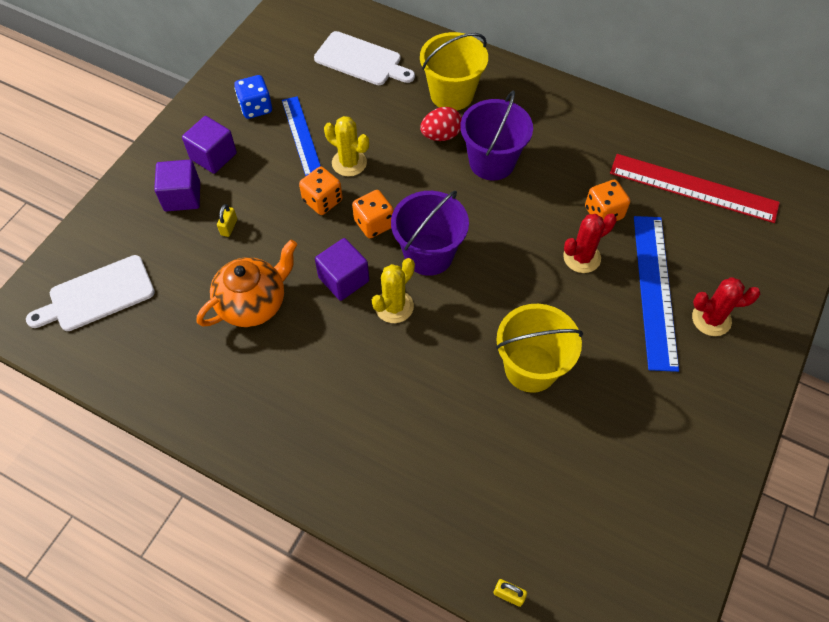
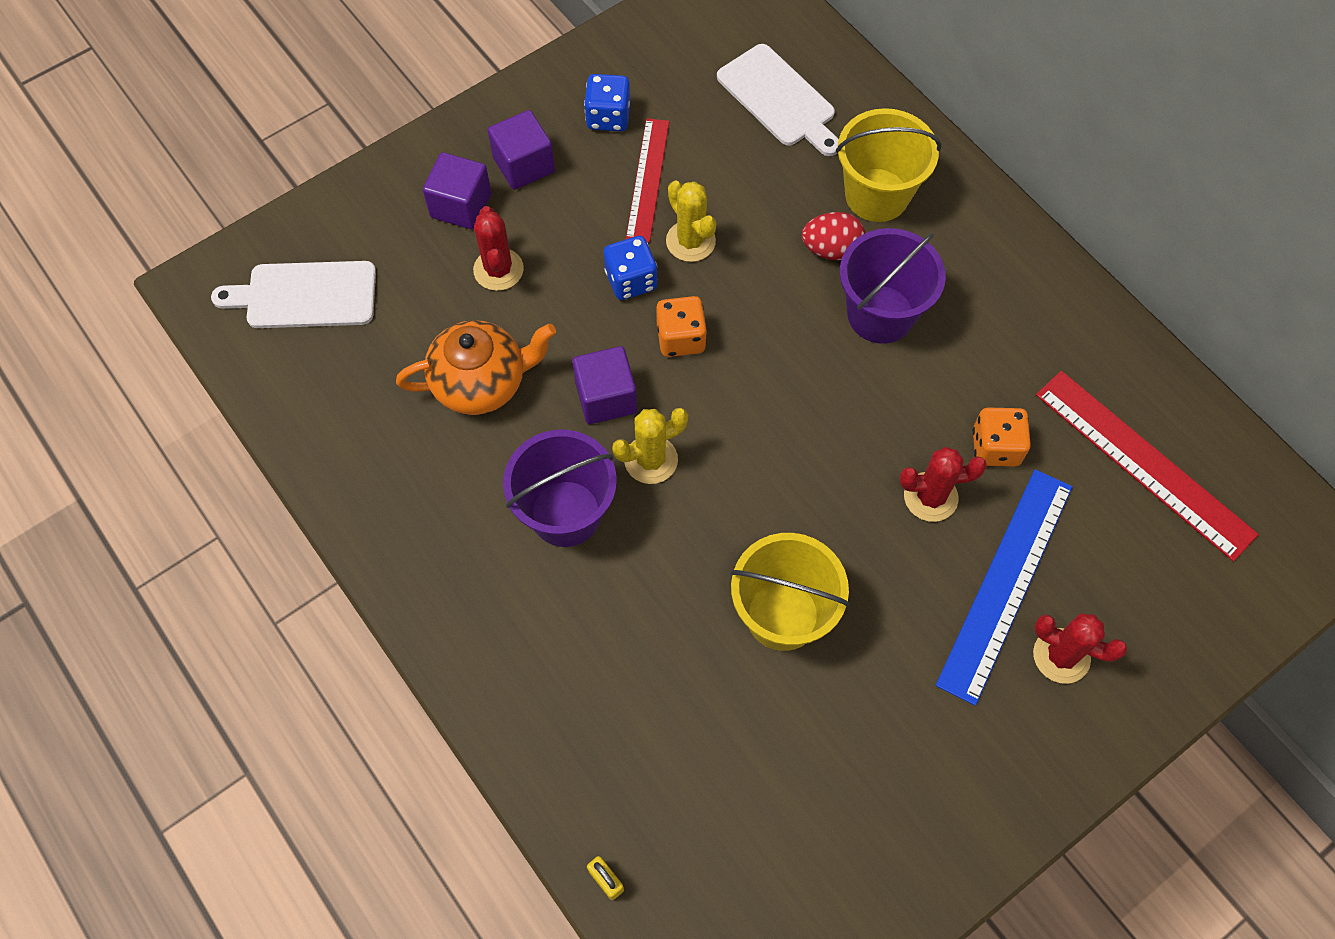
camera: 25 degrees right, 5 degrees up
(229, 227) = (498, 269): yellow padlock -> red cactus
(302, 136) = (648, 179): blue ruler -> red ruler
(322, 201) = (631, 280): orange dice -> blue dice
(429, 254) = (730, 409): purple bucket -> purple bucket (566, 513)

